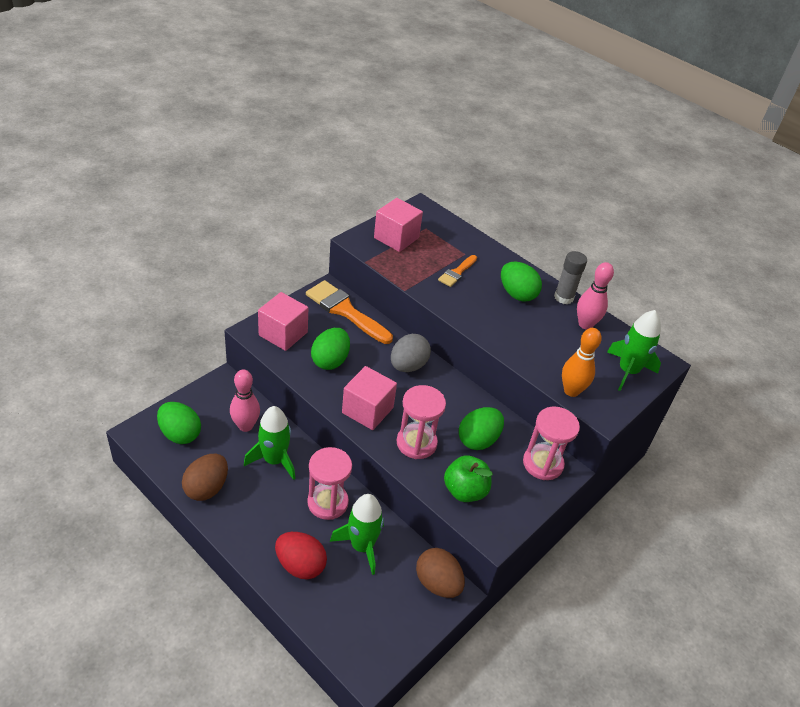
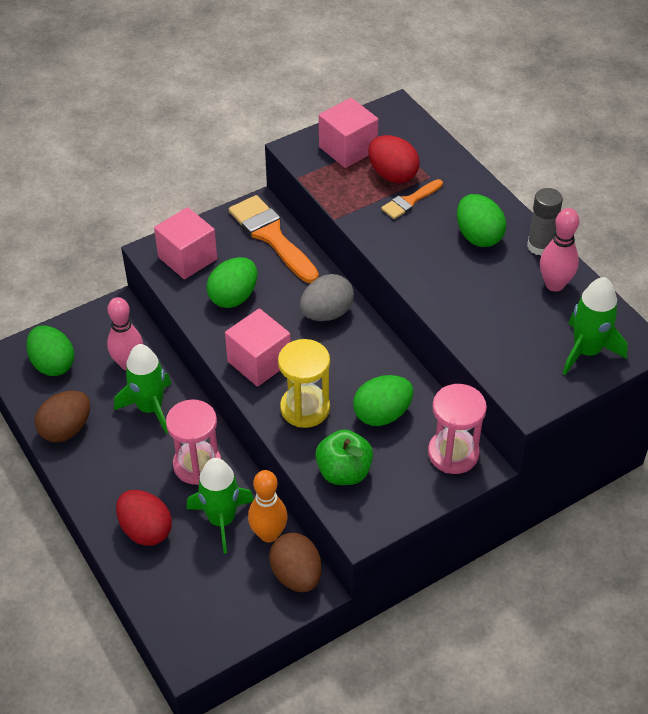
camera: 20 degrees right, 5 degrees up
(416, 443) = (305, 408): pink hourglass -> yellow hourglass
(437, 254) = (392, 175): none -> red egg
(571, 391) = (499, 367): orange bowling pin -> orange bowling pin (268, 534)

